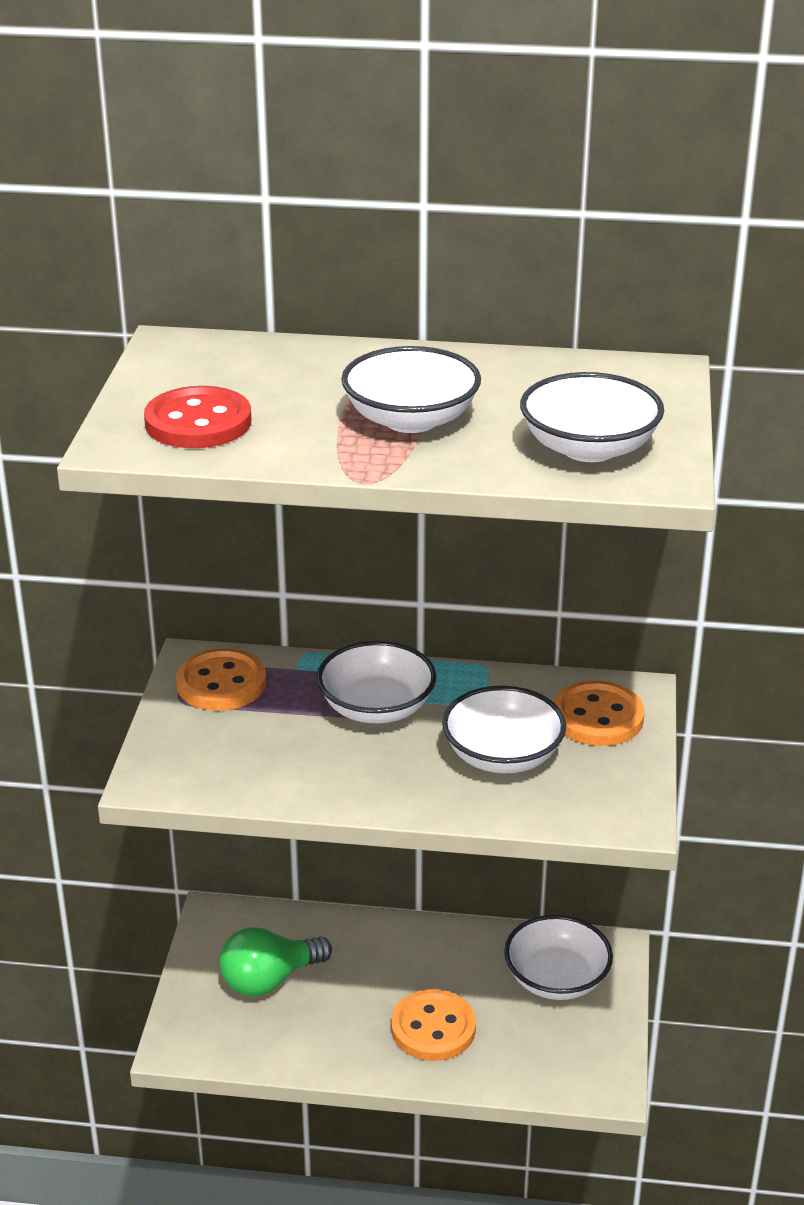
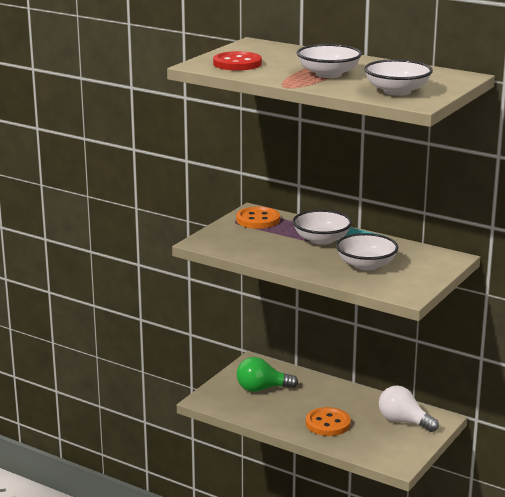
camera: 25 degrees right, 10 degrees down
(556, 979) = (403, 422): white bowl -> white light bulb
(597, 717) = (425, 262): orange button -> none

